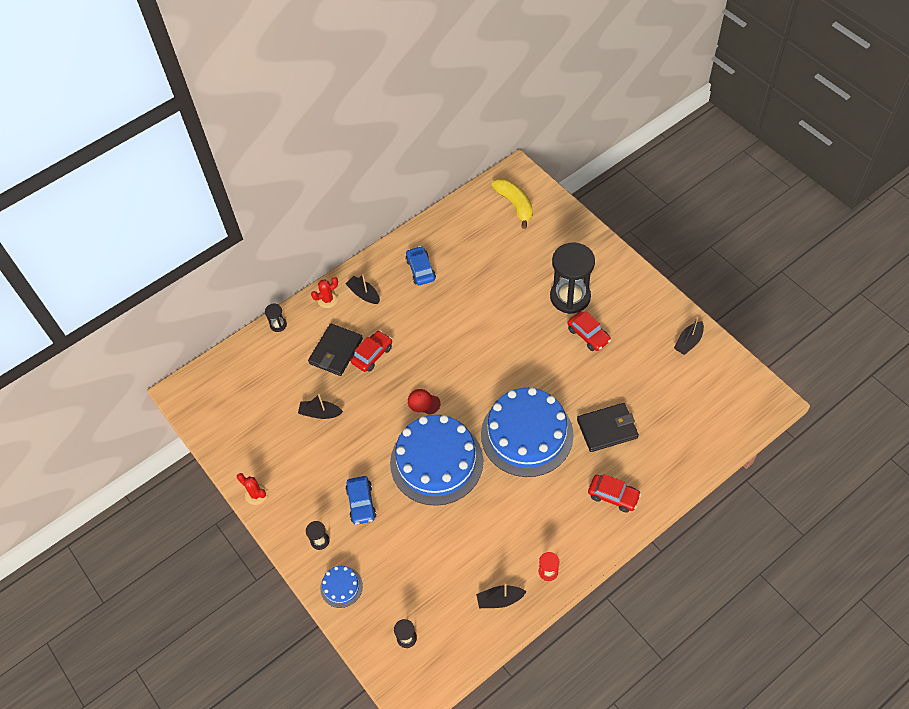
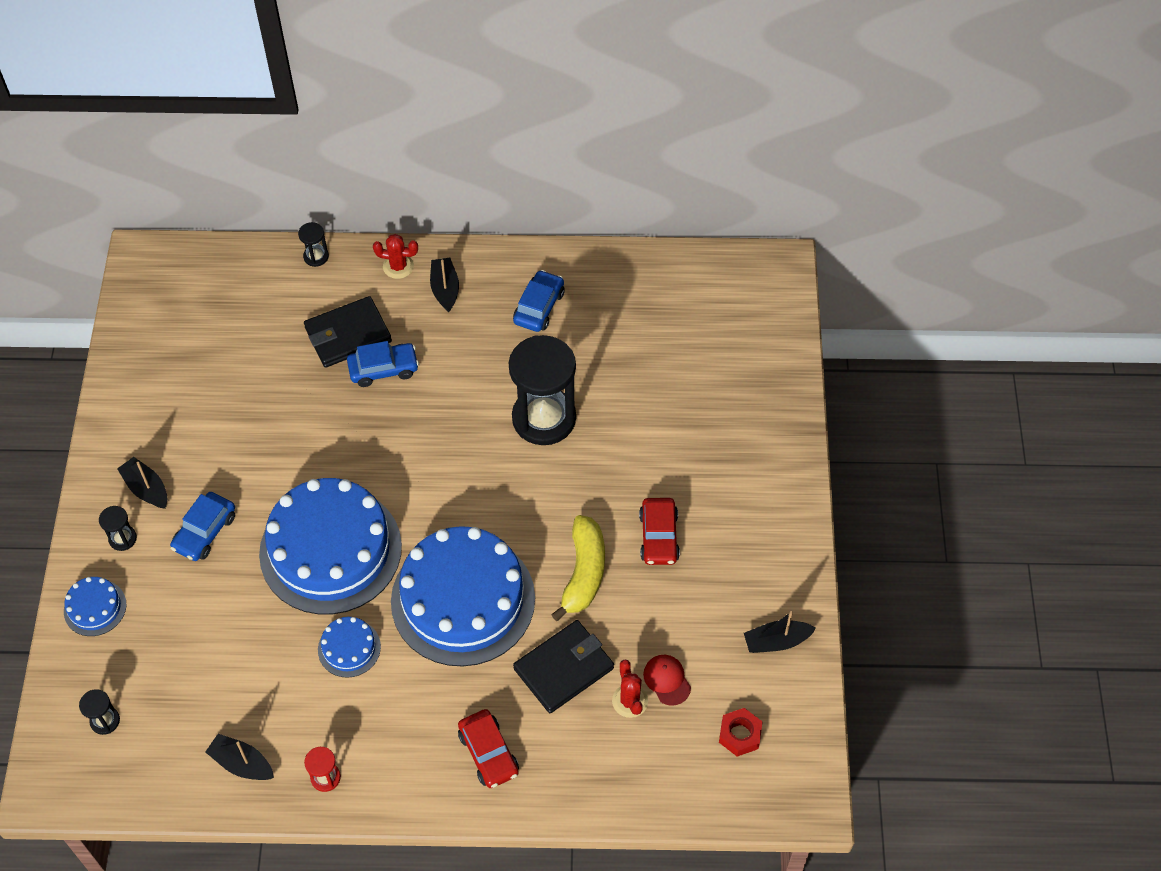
camera: 35 degrees right, 0 degrees up
(256, 494) = (109, 434): red cactus -> red cactus (630, 701)
(320, 413) = (261, 394): black boat -> black boat (146, 489)
(372, 355) = (383, 369): red car -> blue car
(423, 402) = (385, 469): red cap -> red cap (667, 680)
(495, 501) = (349, 648): none -> blue cake
(515, 205) = (734, 308): yellow banana -> yellow banana (583, 573)
(570, 297) = (684, 473): black hourglass -> black hourglass (544, 418)
(607, 429) = (564, 668): black wallet -> black wallet turned 60 degrees counterclockwise
(715, 396) = (739, 735): none -> red nut

